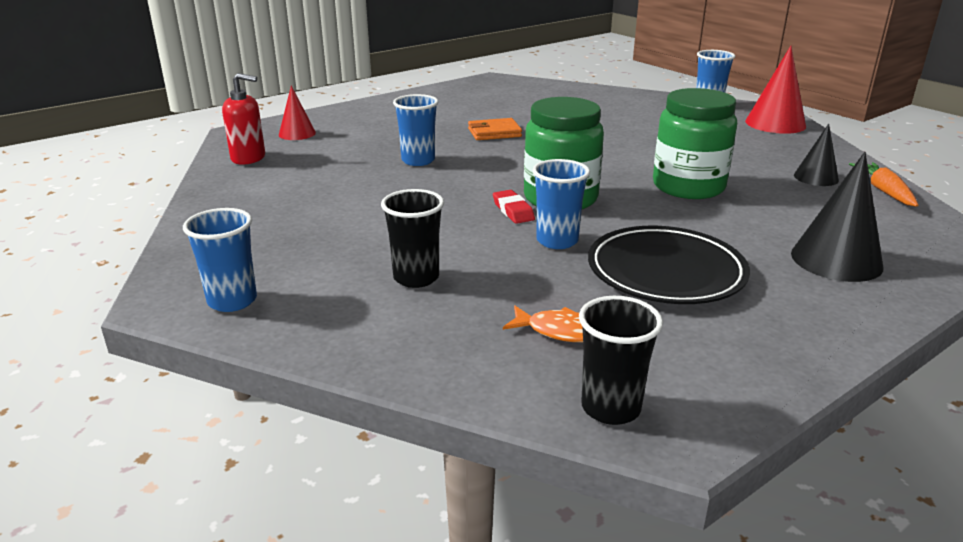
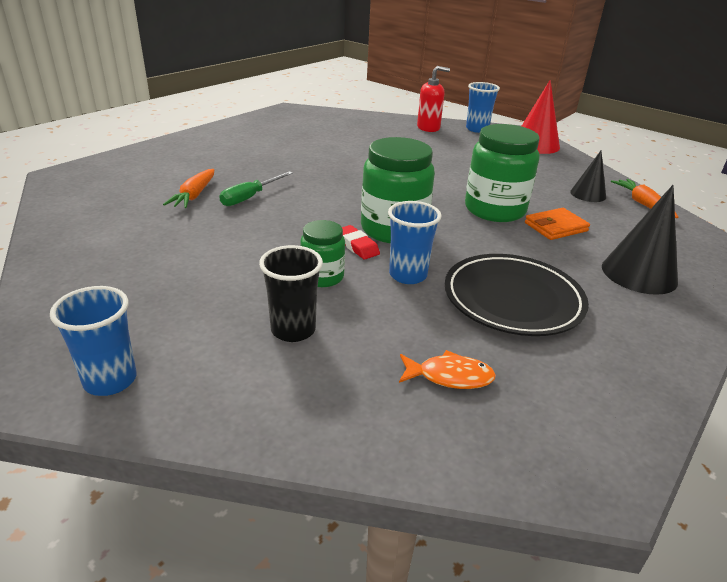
camera: 15 degrees left, 5 degrees up
(248, 158) = (79, 204): red soap dispenser -> red soap dispenser (428, 128)
(297, 133) = (121, 174): red cone -> none
(362, 156) = (194, 195): none -> orange carrot
(418, 160) = (250, 197): blue cup -> green screwdriver
(464, 235) = (322, 277): none -> green jar
(494, 133) = (310, 164): orange wallet -> orange wallet (555, 227)
(610, 408) = (528, 460): black cup -> none

